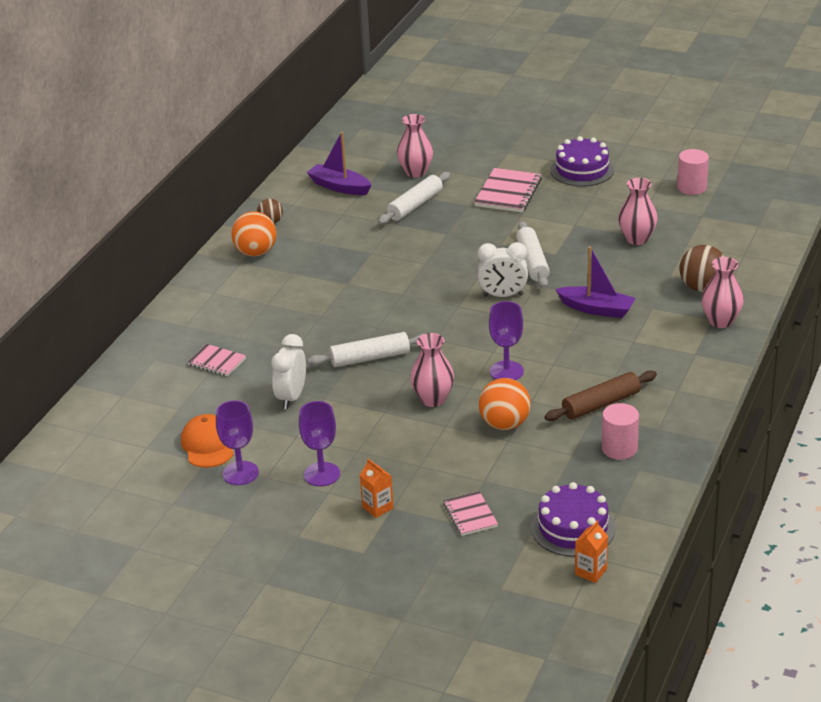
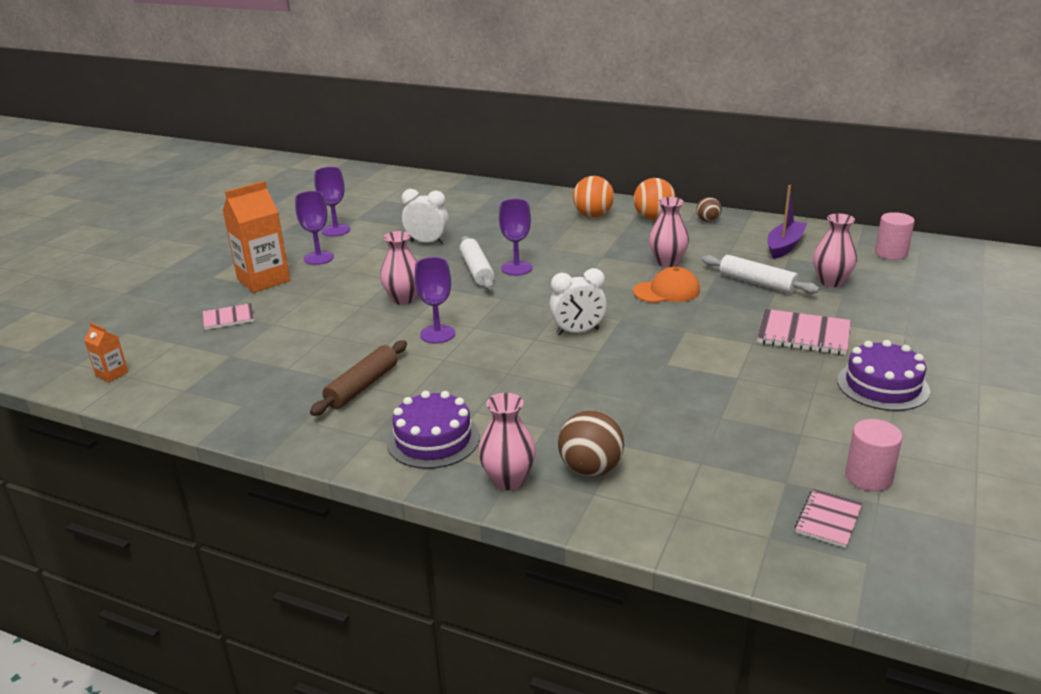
camera: 90 degrees right, 5 degrees down
(208, 445) = (376, 218): orange cap -> orange cap (667, 291)
(217, 362) = (485, 214): pink notebook -> pink notebook (828, 520)
(368, 333) = (516, 268): none -> purple goblet
(377, 507) = (263, 280): orange carton -> orange carton, size x2.10
(503, 295) = (578, 332): white clock -> white clock turned 105 degrees counterclockwise
(504, 424) = (351, 333): orange ball -> orange ball (593, 215)
(532, 262) = (647, 349): white rolling pin -> none
(573, 528) = (178, 366): purple cake -> purple cake (433, 439)
(596, 309) = (546, 388): purple boat -> none
(601, 404) = (362, 386): brown rolling pin -> brown rolling pin turned 60 degrees clockwise
(619, 448) = (282, 395): pink cylinder -> pink cylinder (891, 253)
(637, 239) = (710, 422): pink vase -> pink vase (667, 262)

